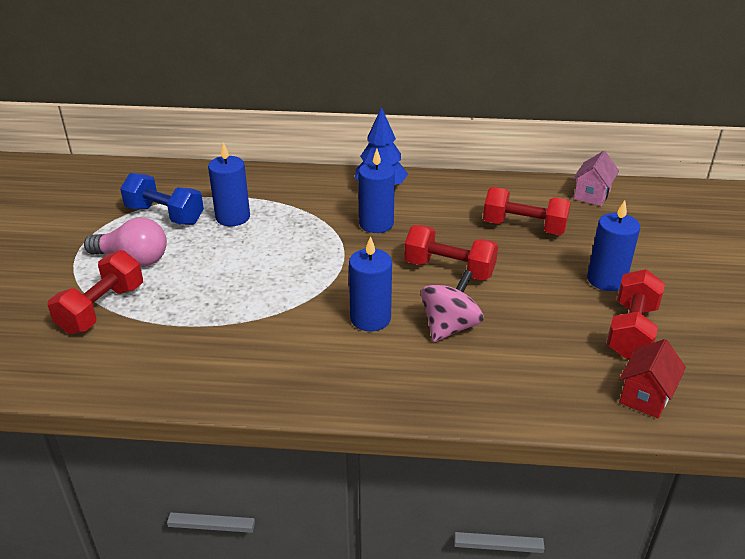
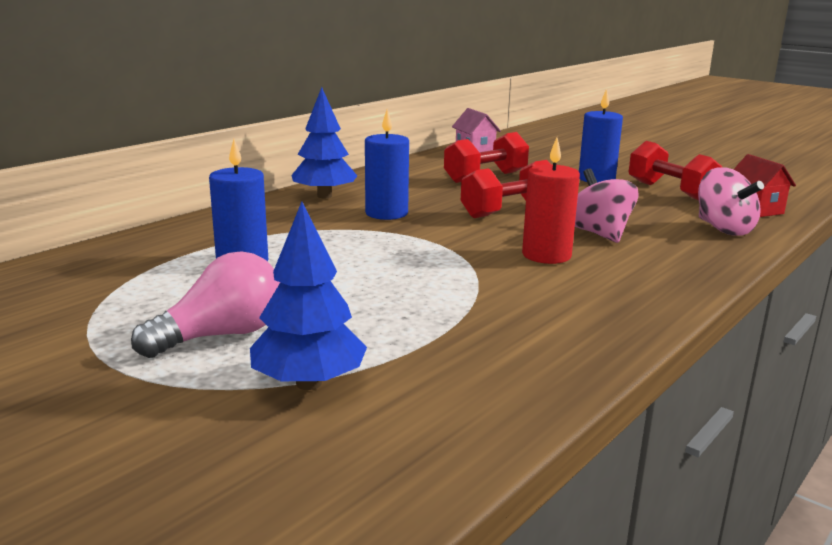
camera: 55 degrees left, 15 degrees down
(102, 309) = (309, 383): red dumbbell -> blue tree
(165, 215) = (153, 293): blue dumbbell -> none
(370, 318) = (546, 255): blue candle -> red candle
(551, 390) = (723, 229): none -> pink spinning top

